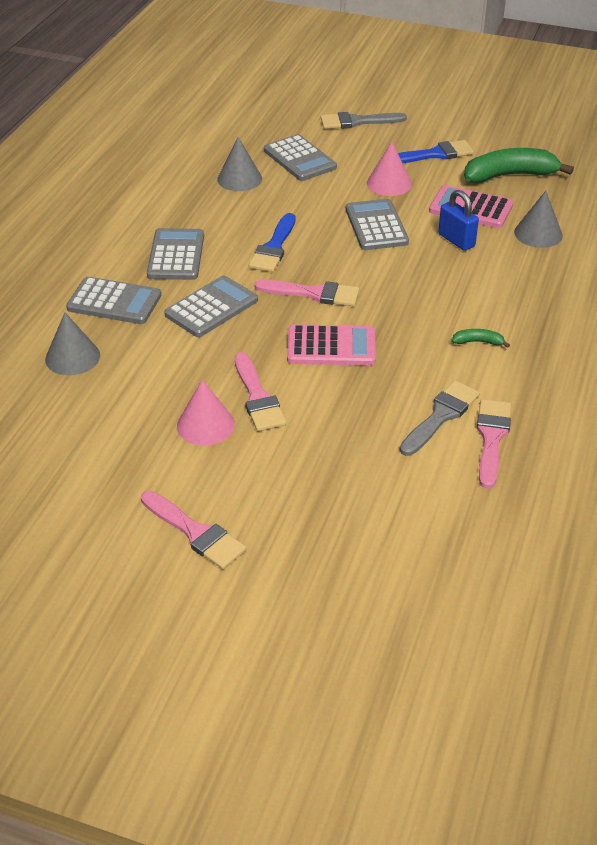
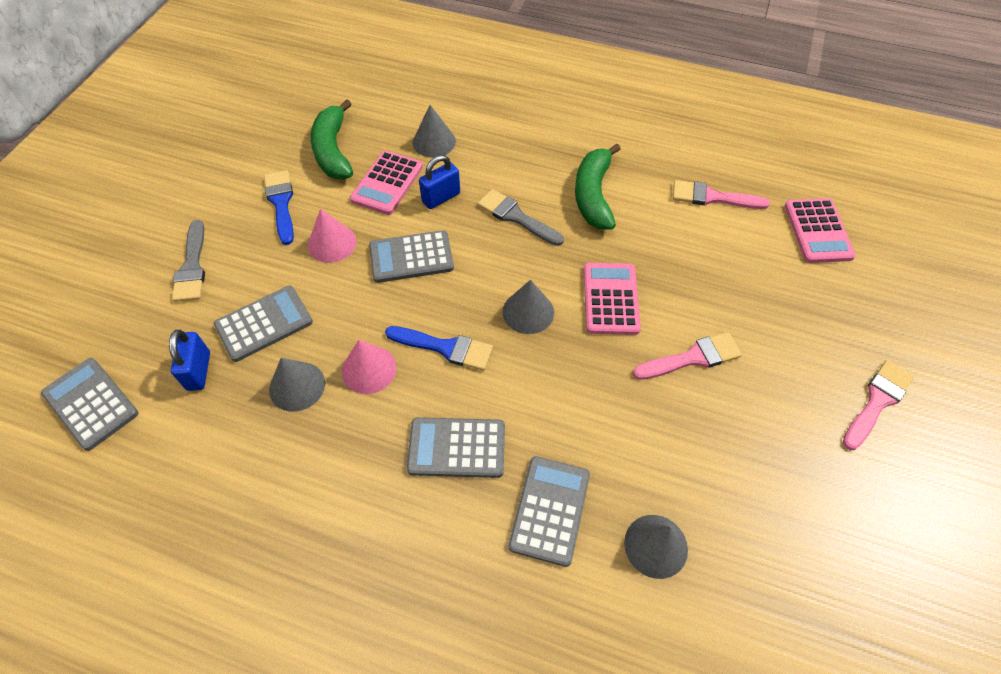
camera: 90 degrees left, 15 degrees up
(205, 425) = (739, 400): pink cone -> pink cone (369, 369)
(211, 307) = (555, 404): grey calculator -> grey calculator (91, 403)
(256, 137) = (199, 371): none -> blue padlock
(314, 293) = (528, 312): pink brush -> grey cone
(441, 416) = (692, 226): grey brush -> grey brush (516, 217)
(447, 529) = (817, 231): none -> pink calculator
(478, 342) = (593, 195): green banana -> green banana, size x2.30

